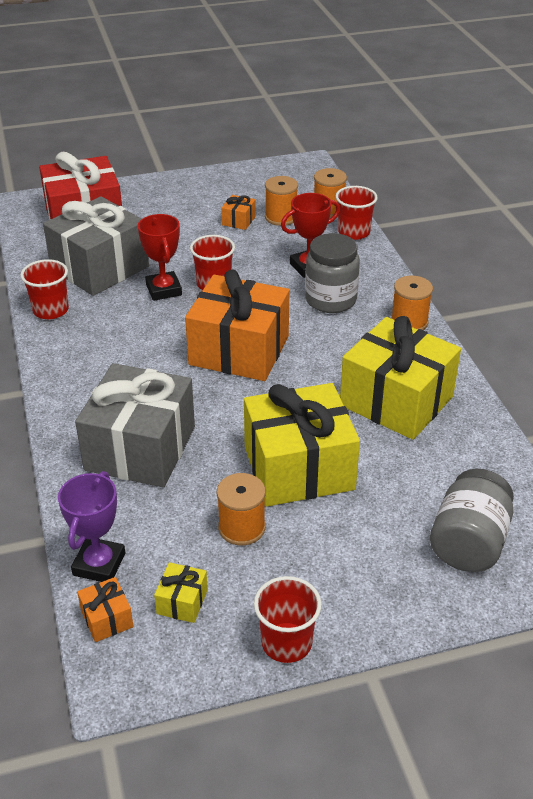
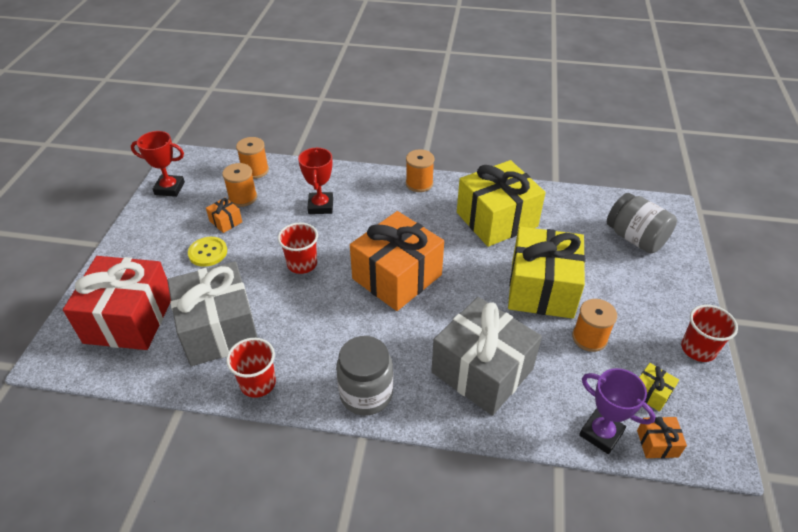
camera: 65 degrees left, 5 degrees up
(163, 290) = (286, 296): red trophy -> red trophy (169, 188)
(189, 227) = (208, 252): none -> yellow button
(330, 300) = (369, 209): grey jar -> grey jar (366, 394)
(354, 232) = (296, 169): red cup -> none

